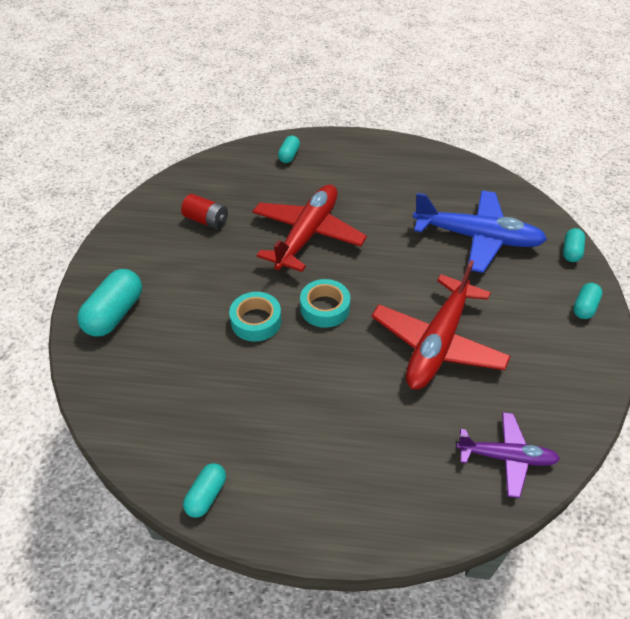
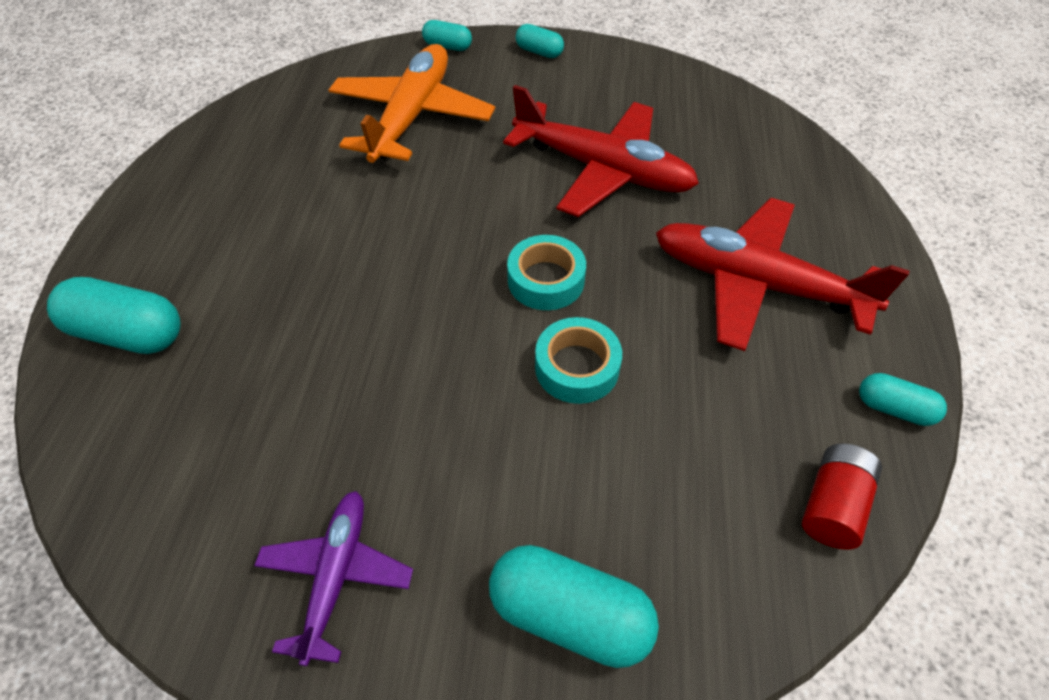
camera: 90 degrees left, 5 degrees up
(206, 220) = (304, 469): red battery -> red battery (832, 505)
(289, 156) = (129, 333): turquoise capsule -> turquoise capsule, size x1.76
(307, 234) = (375, 301): red plane -> red plane (756, 284)
(477, 238) = (412, 116): blue plane -> orange plane
(506, 457) = (753, 134): purple plane -> purple plane (336, 575)

